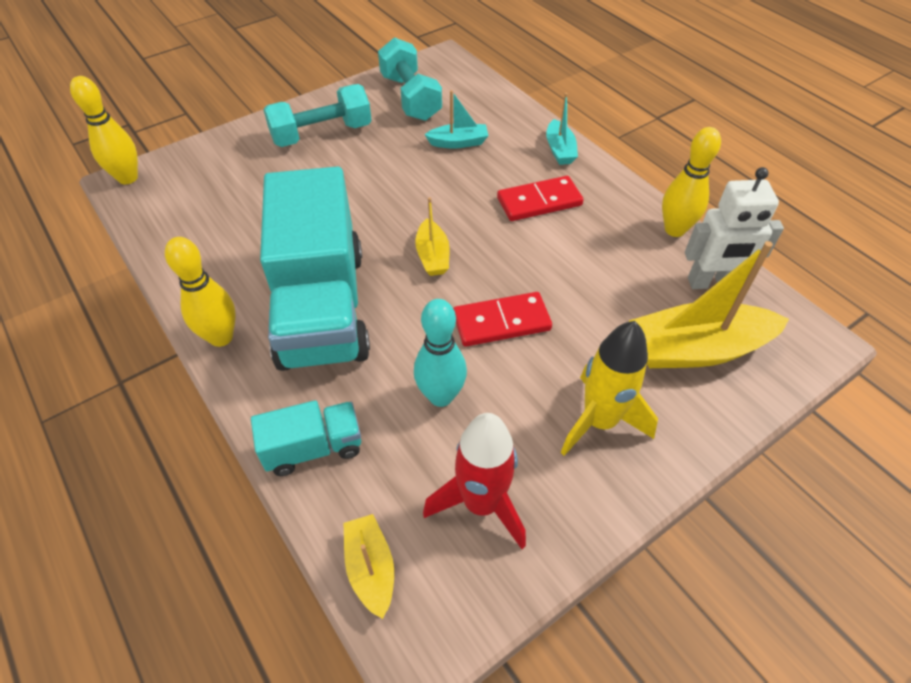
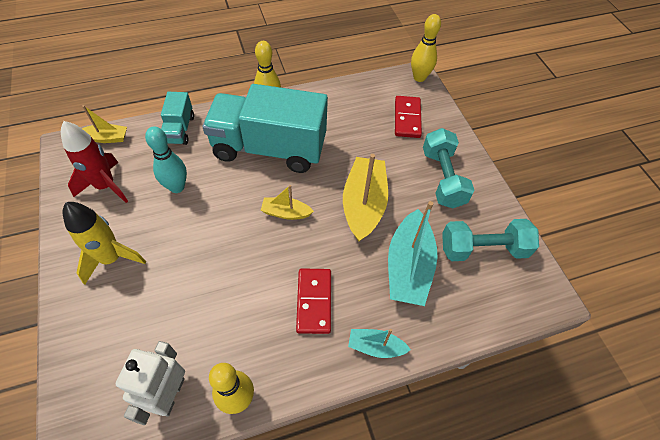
camera: 105 degrees right, 5 degrees up
(458, 142) = (408, 267): turquoise boat -> turquoise boat, size x1.91
(501, 322) = (211, 234): red domino -> red domino (407, 118)
(696, 349) = (122, 346): yellow boat -> yellow boat (363, 204)

